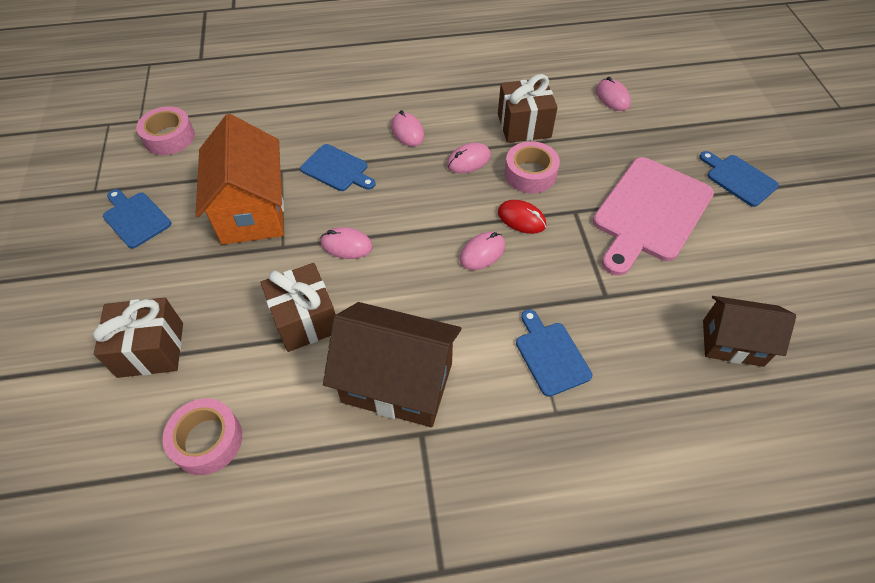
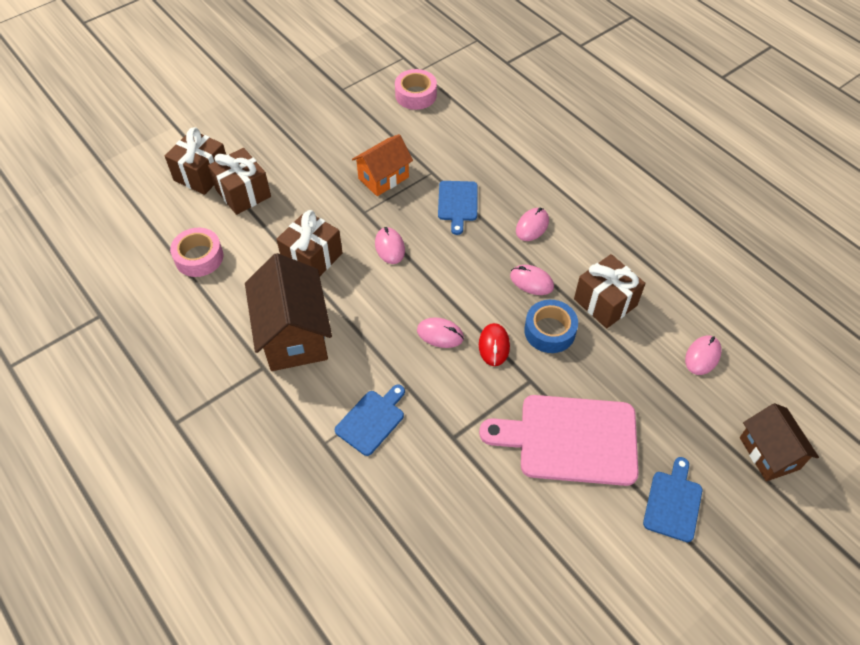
camera: 60 degrees right, 0 degrees up
(77, 383) = (202, 174): none -> brown gift
(135, 218) = (334, 123): blue cutting board -> none
(252, 210) = (383, 178): orange house -> orange house, size x0.63
(530, 174) = (549, 331): pink tape -> blue tape
(732, 343) = (464, 551): brown house -> brown house (769, 453)

